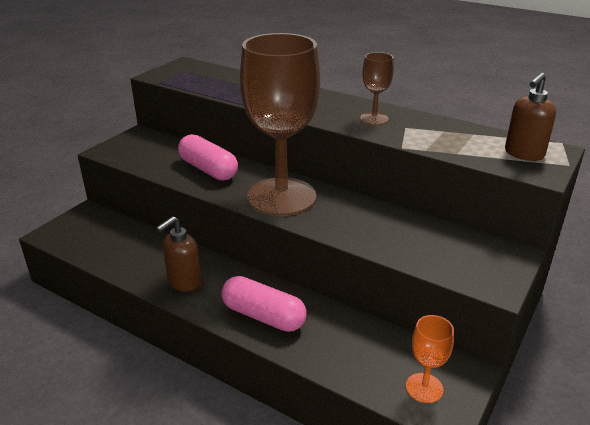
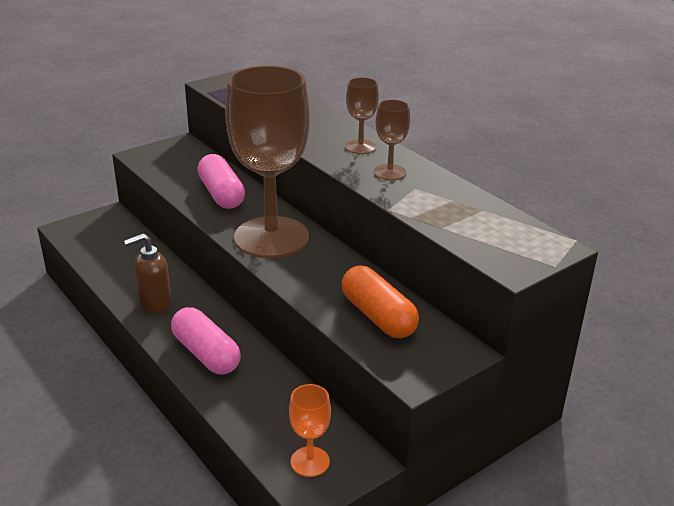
camera: 20 degrees right, 0 degrees up
(331, 104) = (360, 147): none -> brown goblet
(424, 242) = (378, 316): none -> orange capsule
(523, 154) = (515, 244): brown soap dispenser -> none

